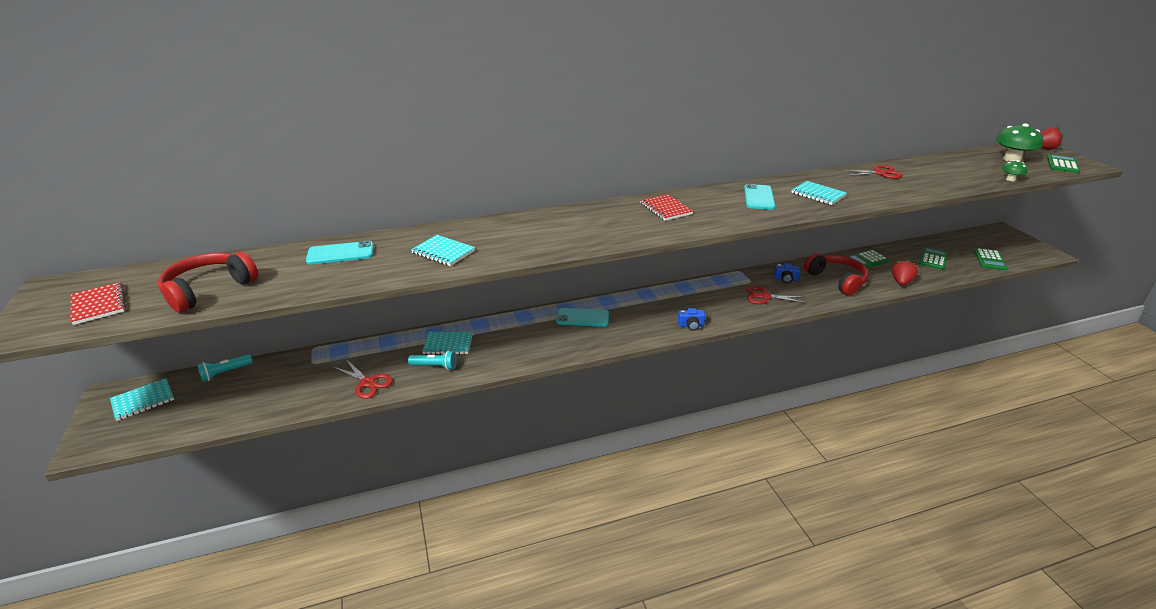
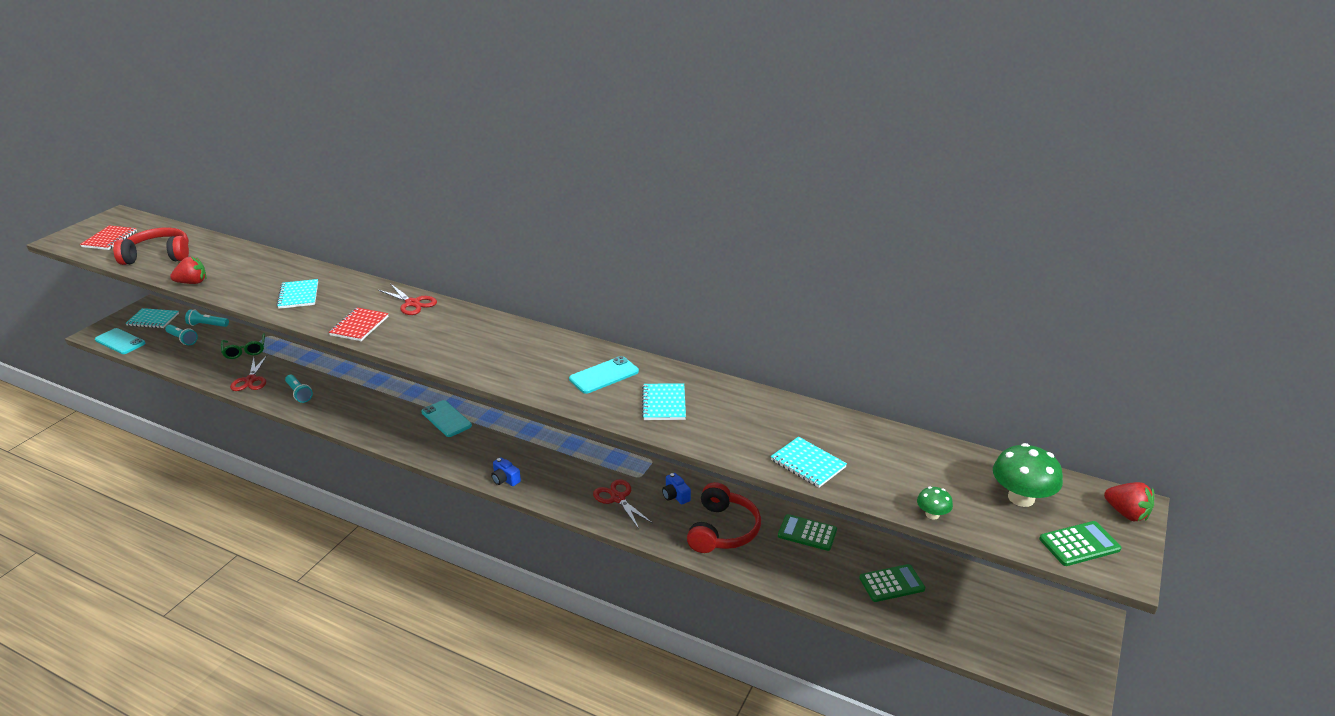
camera: 45 degrees right, 0 degrees up
(220, 396) = (182, 339): none -> turquoise flashlight
(313, 368) = (245, 351): none -> green glasses
(340, 253) = (253, 265): turquoise phone -> turquoise phone (120, 341)
(448, 344) = (333, 382): turquoise notebook -> turquoise notebook (808, 464)
(666, 209) = (505, 342): red notebook -> red notebook (359, 326)
(880, 173) = (795, 419): red scissors -> red scissors (413, 303)
(901, 282) = (786, 578): red strawberry -> red strawberry (192, 282)
(989, 260) = (967, 633): green calculator -> none

